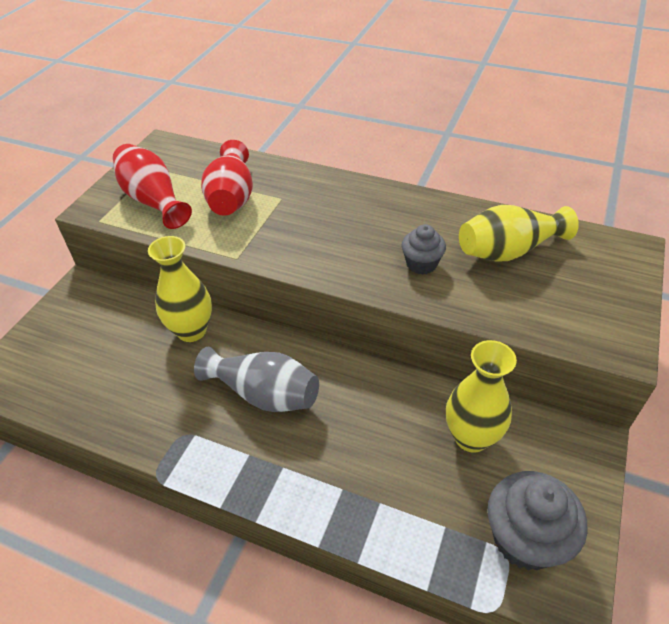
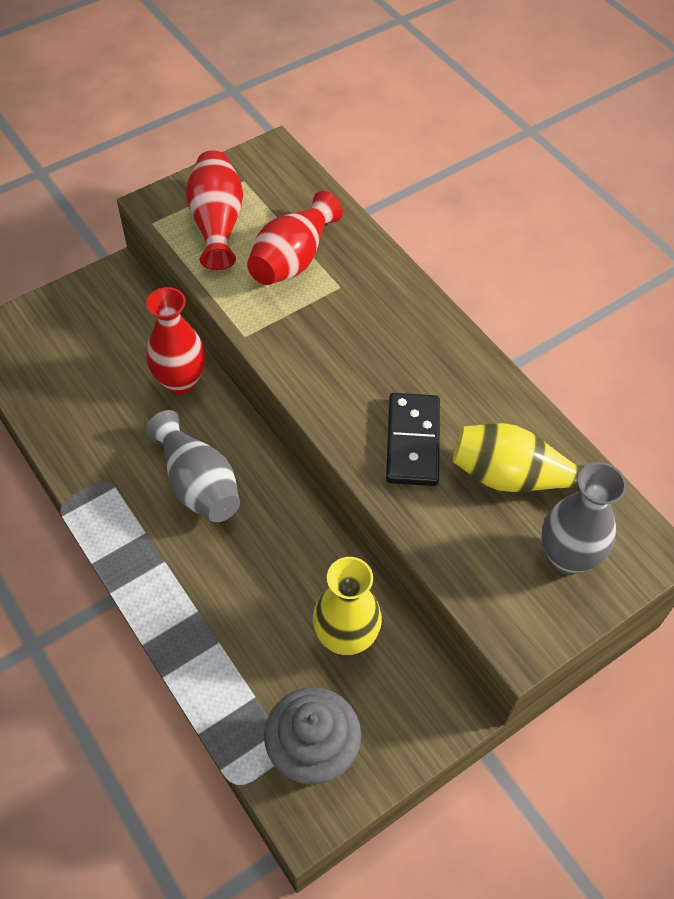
camera: 30 degrees right, 10 degrees up
(191, 331) = (180, 381): yellow vase -> red vase
(421, 264) = (412, 442): grey cupcake -> black domino
(589, 279) = (567, 557): none -> grey vase

